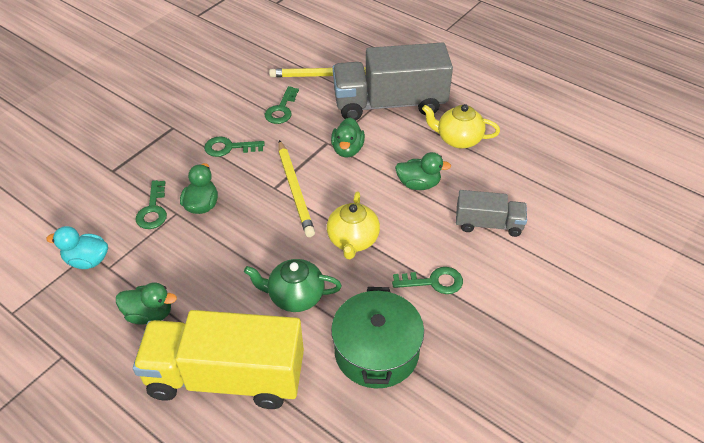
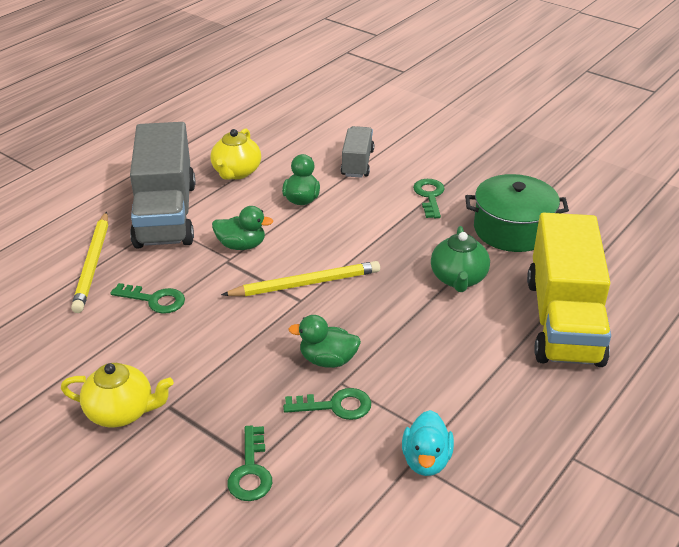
camera: 90 degrees left, 10 degrees down
(149, 314) = (499, 387): green duck -> none
(229, 147) = (222, 344): green key -> green key (251, 471)
(353, 240) = (381, 242): yellow teapot -> yellow teapot (122, 412)

